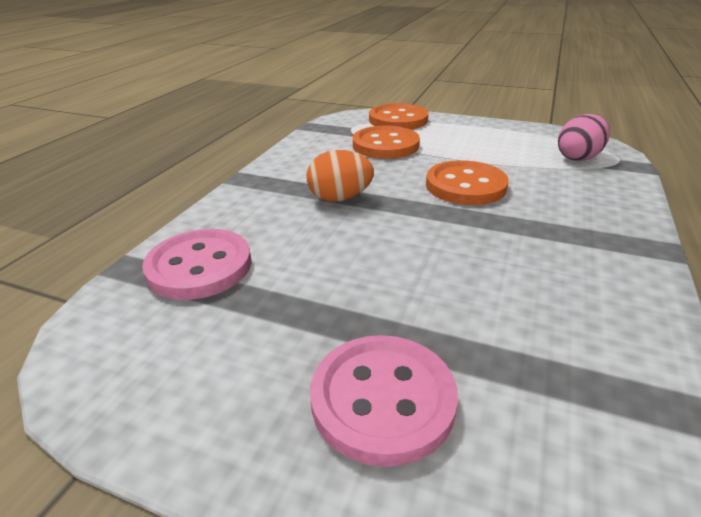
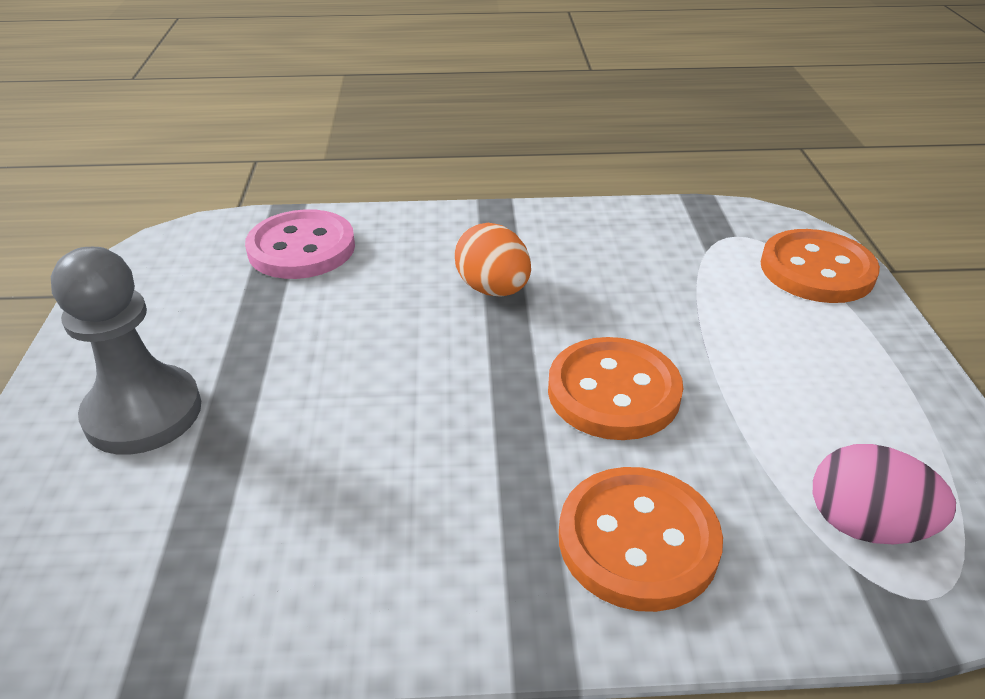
camera: 65 degrees right, 5 degrees up
(382, 399) = (143, 413): pink button -> grey pawn
(385, 145) = (695, 283): orange button -> orange button (638, 540)

